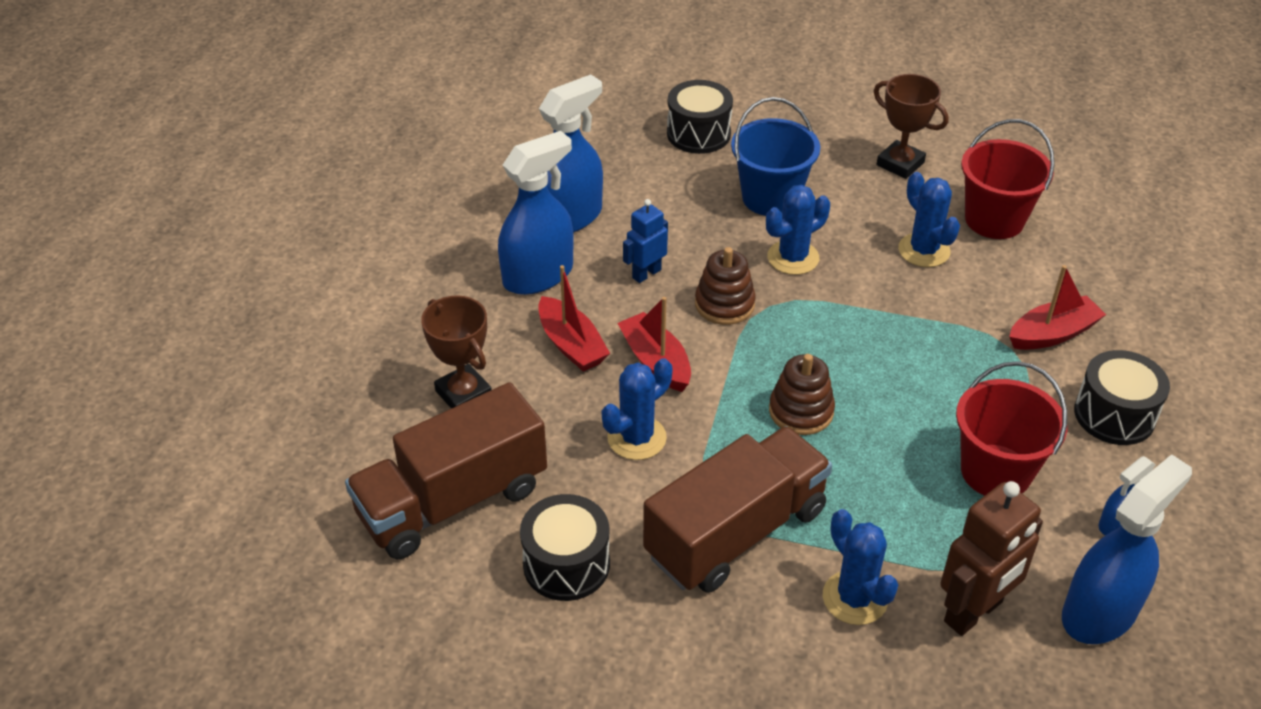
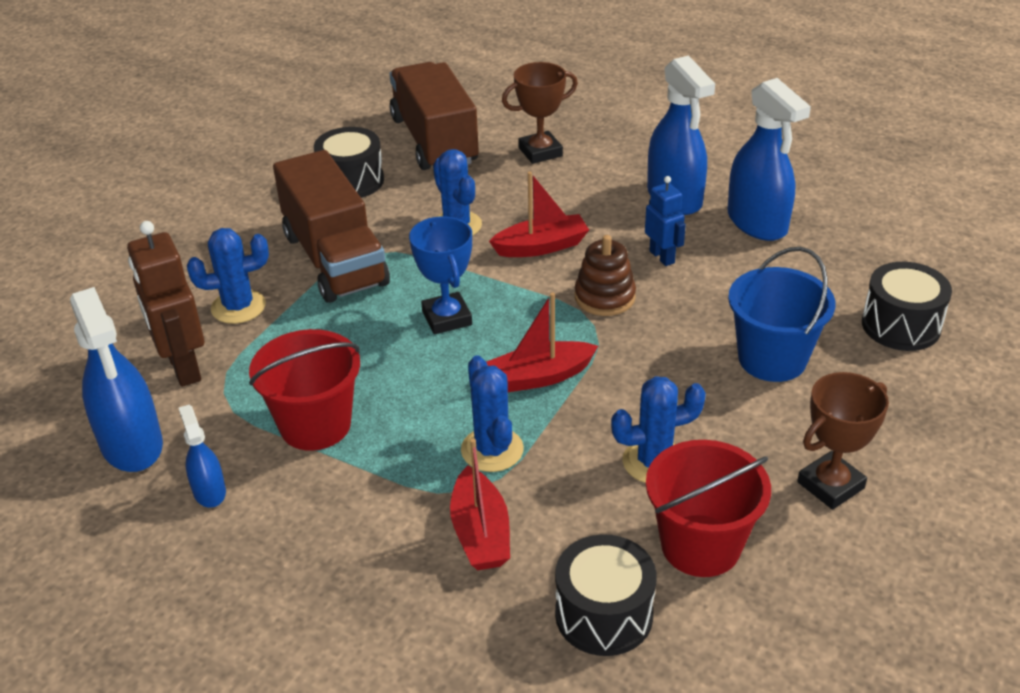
camera: 105 degrees right, 5 degrees down
(571, 345) = (578, 206): red boat -> red boat (540, 376)
(793, 258) = (664, 355): blue cactus -> blue cactus (492, 450)
(801, 411) = (446, 318): brown stacking toy -> blue trophy
(1114, 415) = (340, 543): black drum -> black drum (604, 614)

